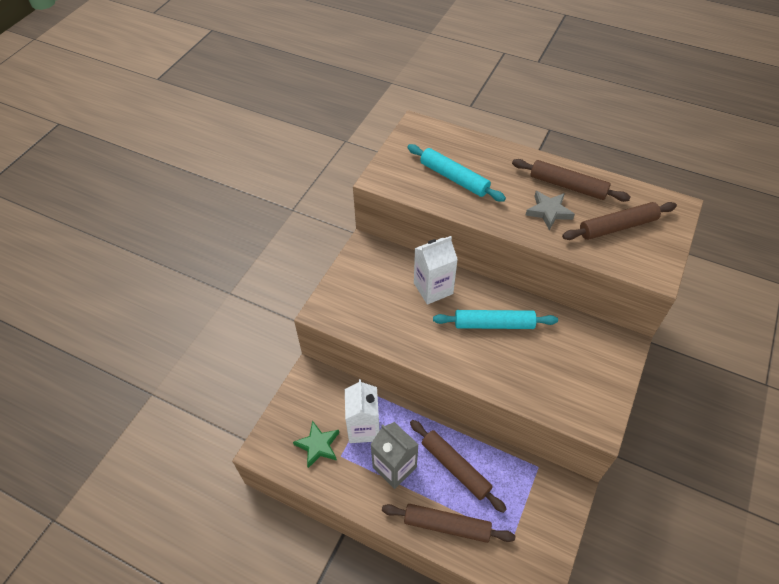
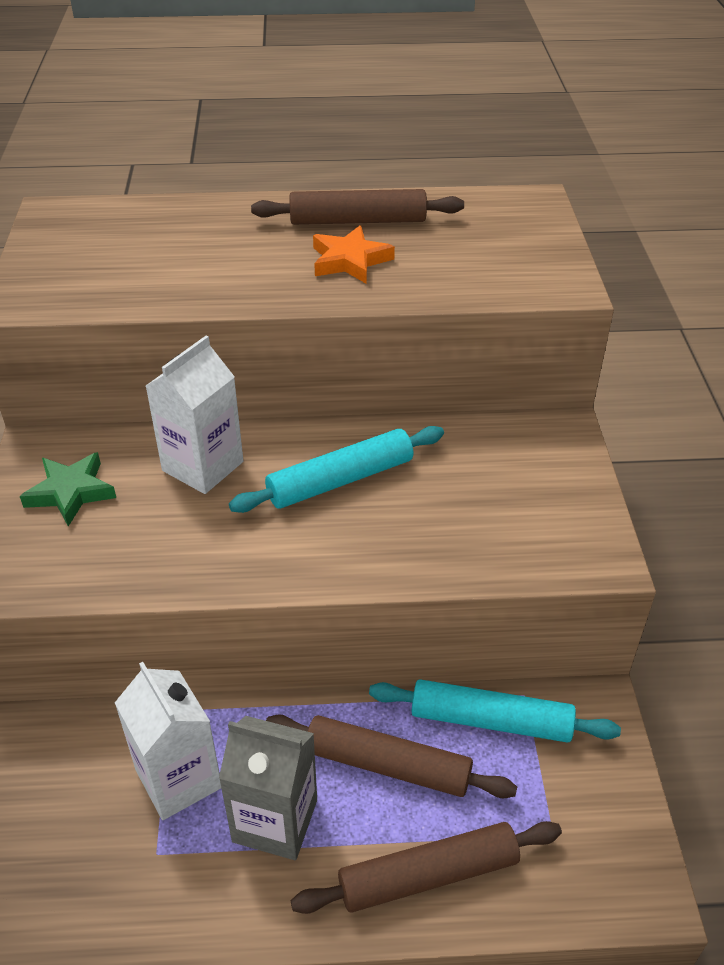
camera: 30 degrees left, 10 degrees down
(318, 445) = (99, 857): green star -> green star (71, 492)
(454, 178) = (162, 263): turquoise rolling pin -> turquoise rolling pin (490, 720)
(549, 212) = (350, 260): grey star -> orange star
(617, 226) = (467, 248): brown rolling pin -> none

